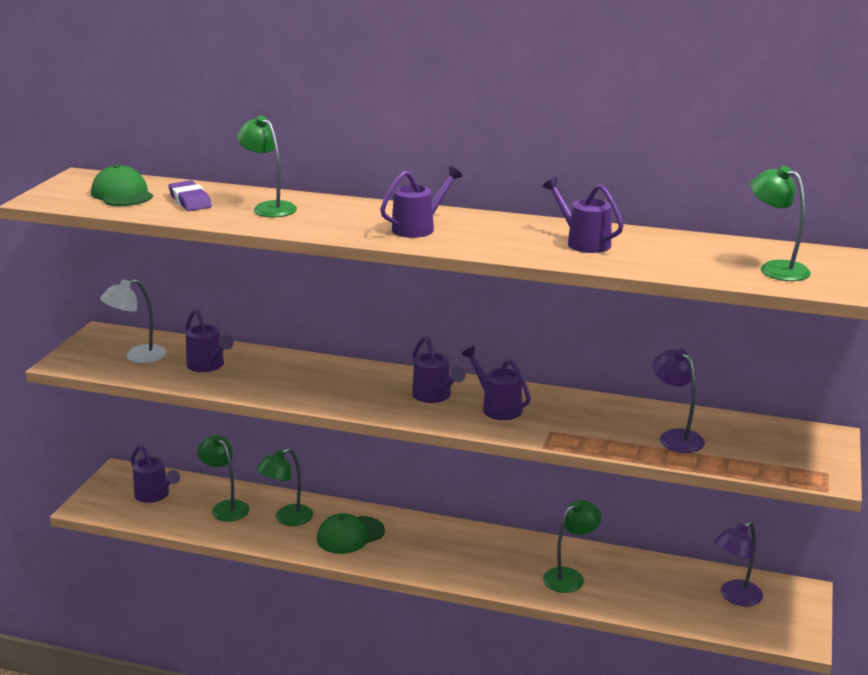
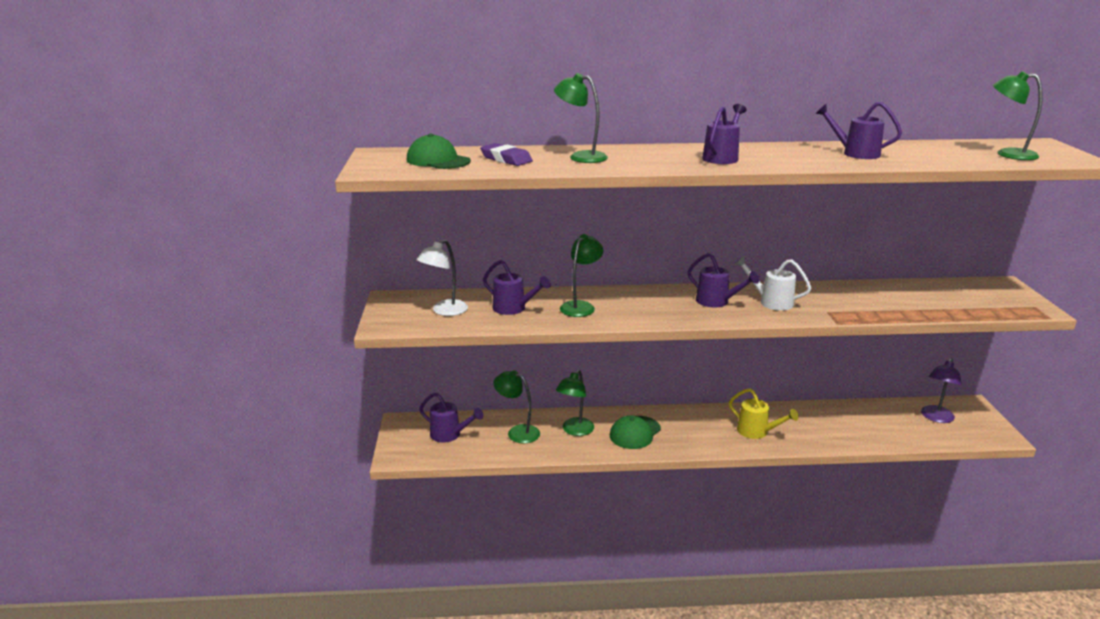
camera: 20 degrees left, 0 degrees up
(490, 565) = (757, 432): none -> yellow watering can
(498, 407) = (771, 302): purple watering can -> white watering can
(570, 576) = (818, 428): green lamp -> green lamp (581, 306)
(675, 437) = (914, 301): purple lamp -> none

